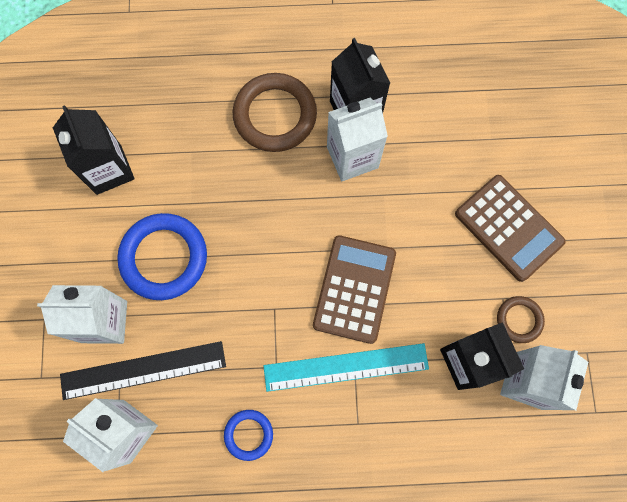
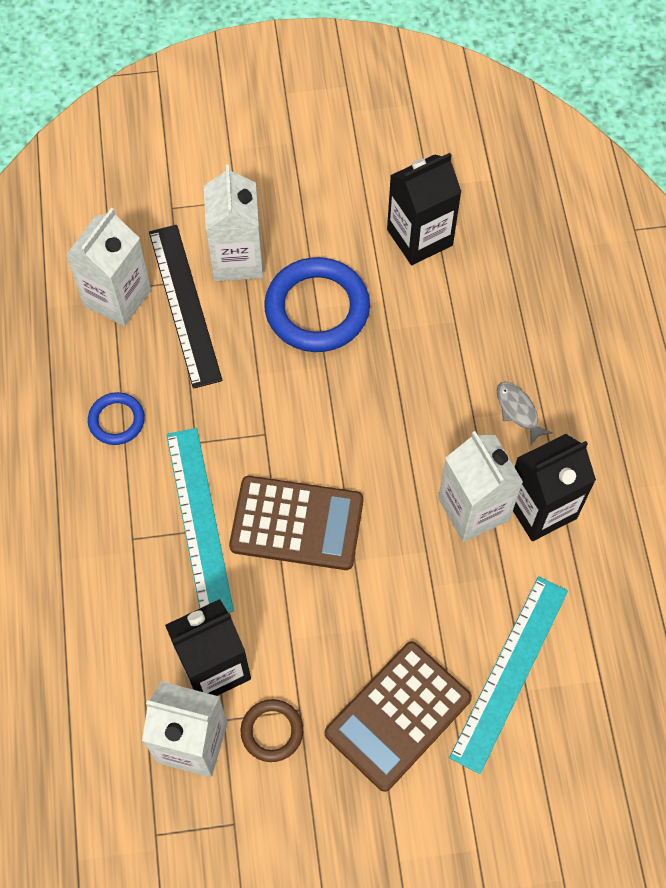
camera: 85 degrees right, 10 degrees down
(275, 115) = (518, 411): brown ring -> grey fish
(478, 148) = (510, 672): none -> turquoise ruler

